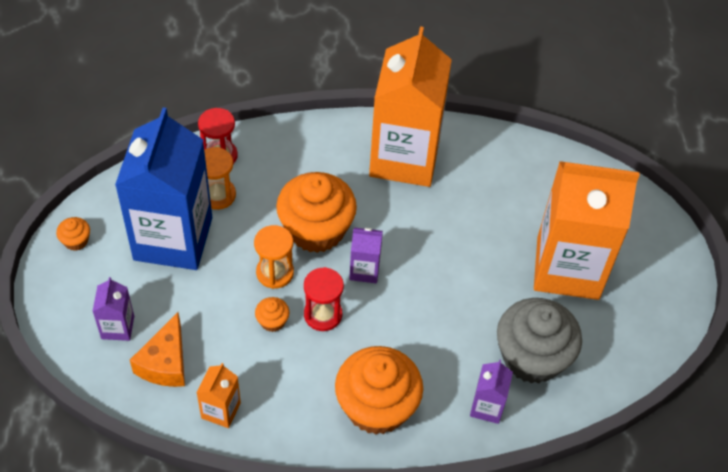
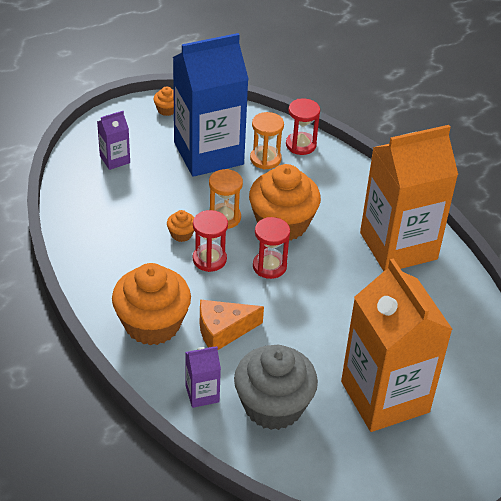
camera: 60 degrees right, 10 degrees down
(165, 363) = (104, 194): orange cheese -> orange cheese (223, 331)
(221, 410) = (87, 239): orange carton -> none
(364, 270) = (269, 266): purple carton -> red hourglass

